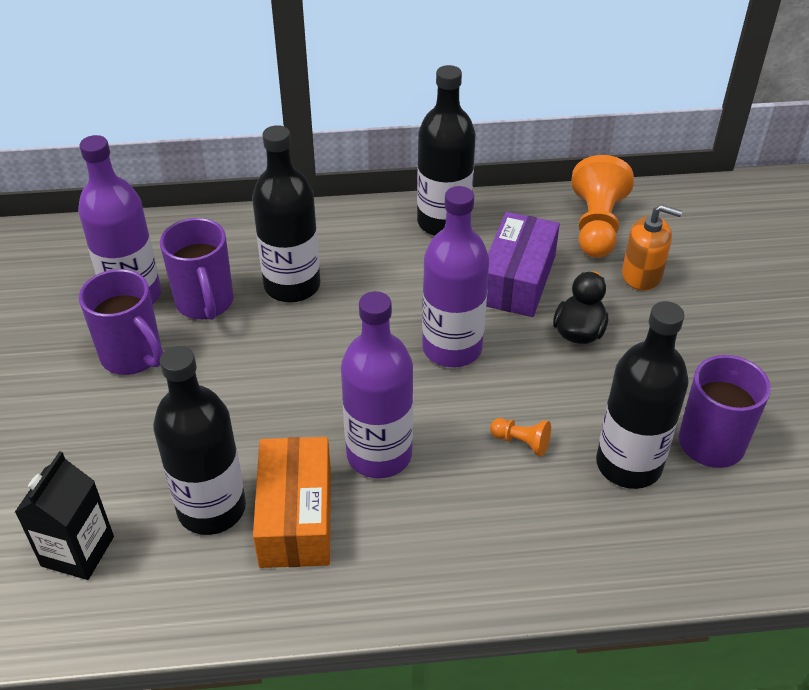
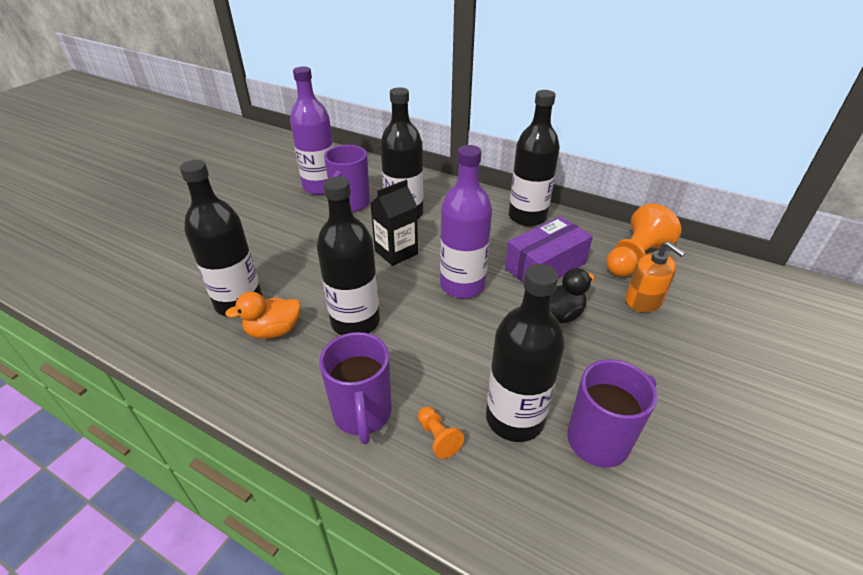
camera: 35 degrees right, 5 degrees down
(77, 551) = (159, 289): black carton -> black carton (396, 252)
(133, 356) = (289, 213): purple mug -> purple mug (362, 415)
(296, 517) = (273, 331): orange box -> orange duck
(379, 454) = (355, 322): purple bottle -> black bottle
(521, 442) = (451, 362): orange pawn -> orange pawn (438, 437)

